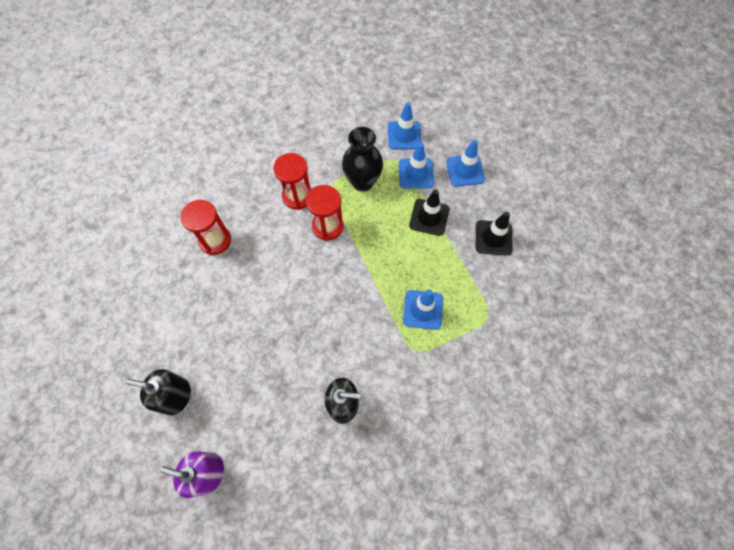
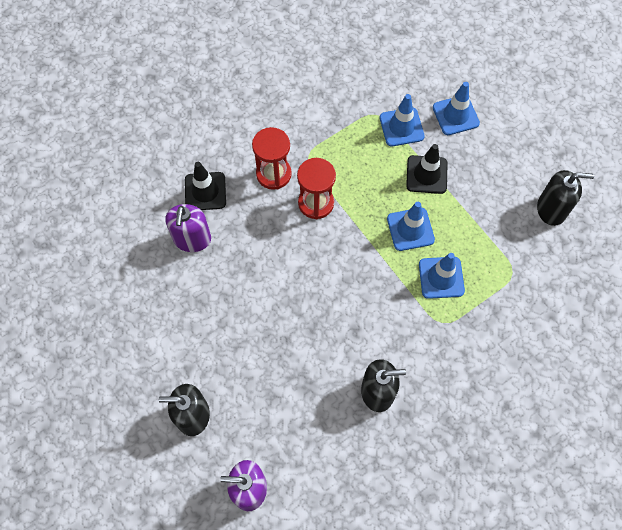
camera: 10 degrees left, 0 degrees up
(215, 240) = (192, 239): red hourglass -> purple soap dispenser
(362, 182) = (343, 146): black vase -> none
(404, 135) = (379, 85): blue traffic cone -> blue traffic cone (410, 229)
(493, 238) = (502, 186): black traffic cone -> black traffic cone (205, 191)
(534, 265) = (551, 209): none -> black soap dispenser

